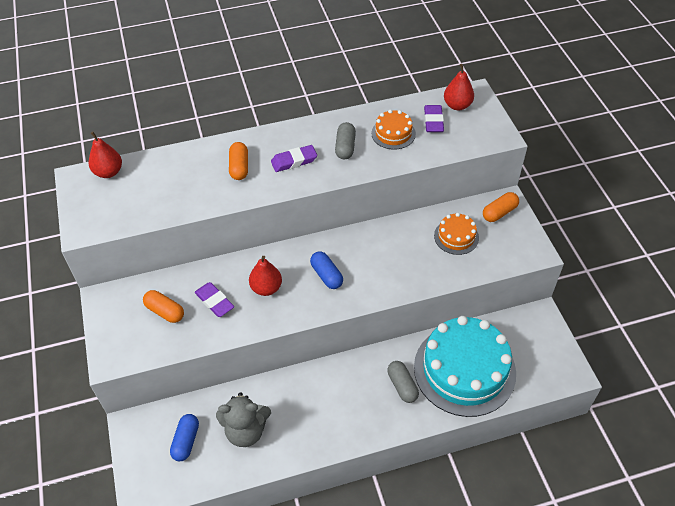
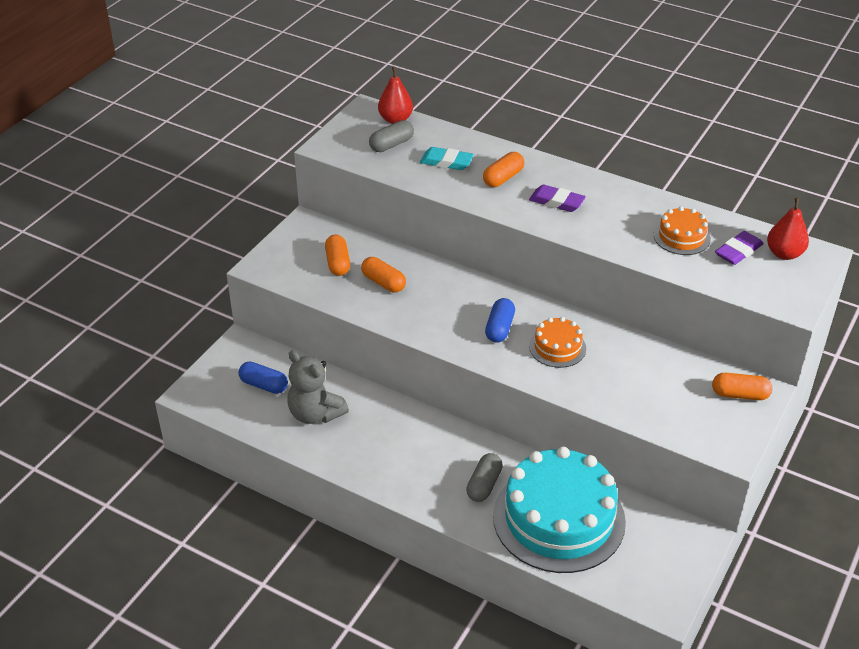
camera: 45 degrees right, 10 degrees down
(186, 441) = (264, 385): blue capsule -> blue capsule turned 60 degrees clockwise
(187, 181) = (446, 162): none -> turquoise eraser
(214, 301) = (383, 282): purple eraser -> orange capsule
(266, 288) = (436, 302): red pear -> none
(345, 147) = (619, 219): grey capsule -> grey capsule (391, 144)
(456, 236) = (665, 383): orange cake -> orange cake (557, 347)

